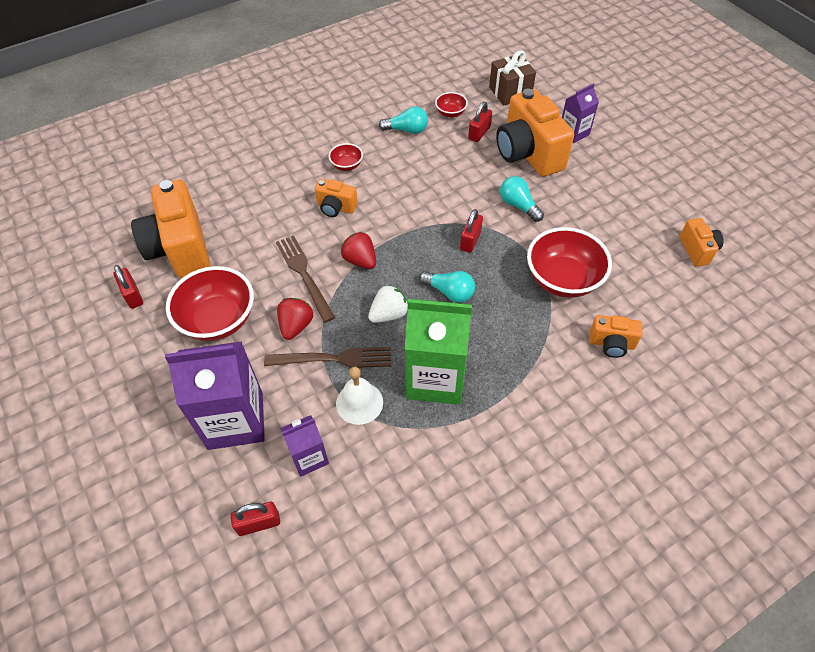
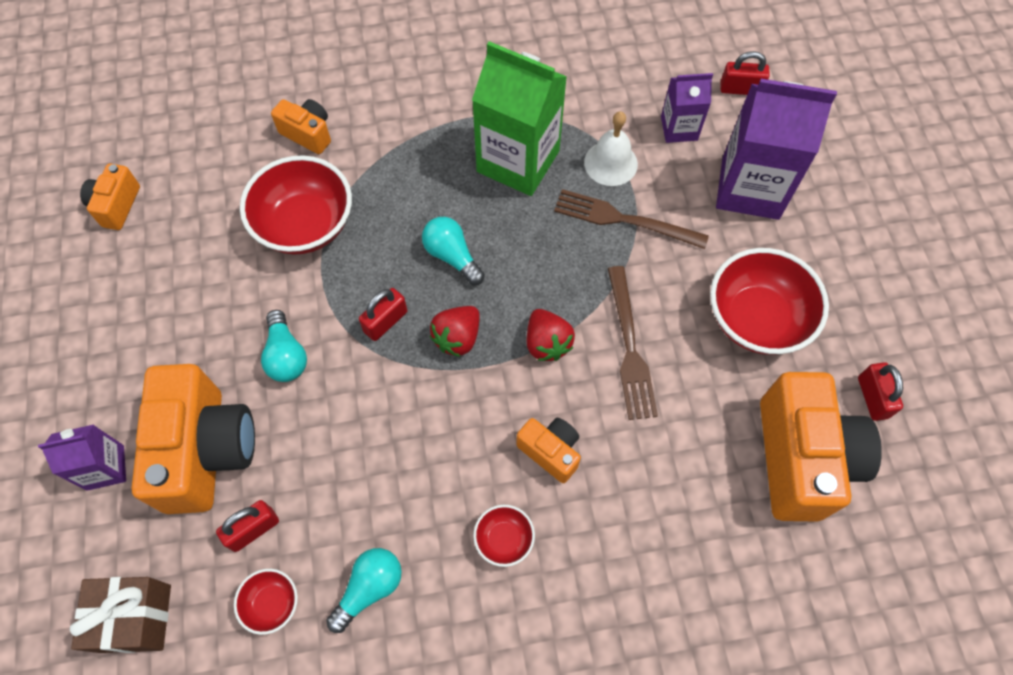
camera: 160 degrees left, 10 degrees up
(296, 326) = (658, 276): red strawberry -> red strawberry (457, 338)
(388, 314) = (539, 253): white strawberry -> none
(407, 130) = (369, 588): turquoise light bulb -> turquoise light bulb turned 105 degrees clockwise

